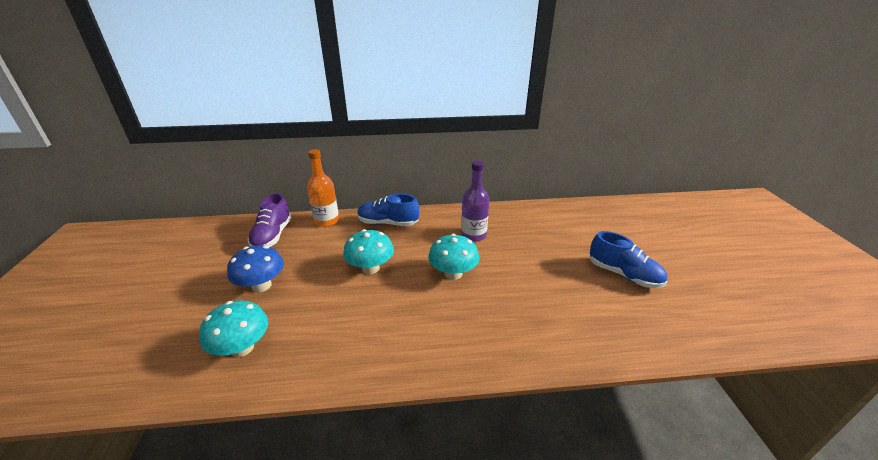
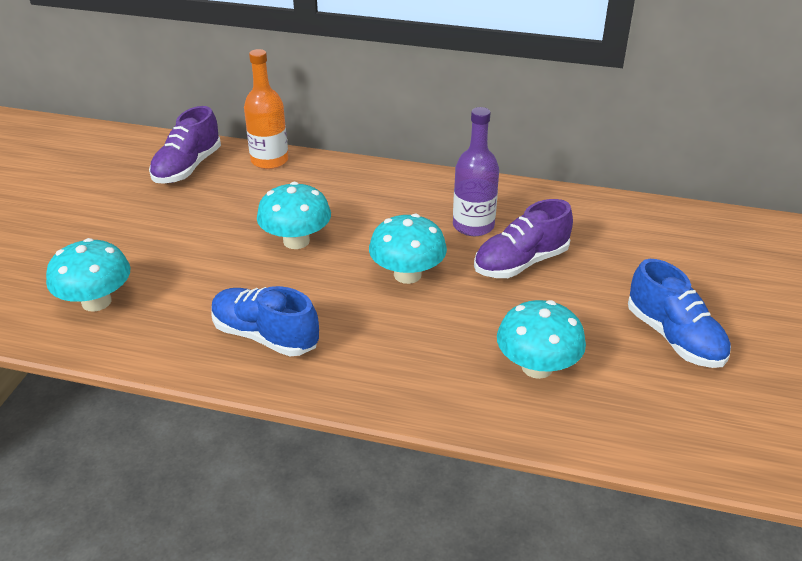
camera: 20 degrees right, 5 degrees up
(261, 285) = (147, 232): blue mushroom -> none
(388, 223) = (355, 181): blue shoe -> blue shoe (265, 336)
(514, 251) = (521, 263): none -> purple shoe
(565, 313) = (537, 367): none -> turquoise mushroom

